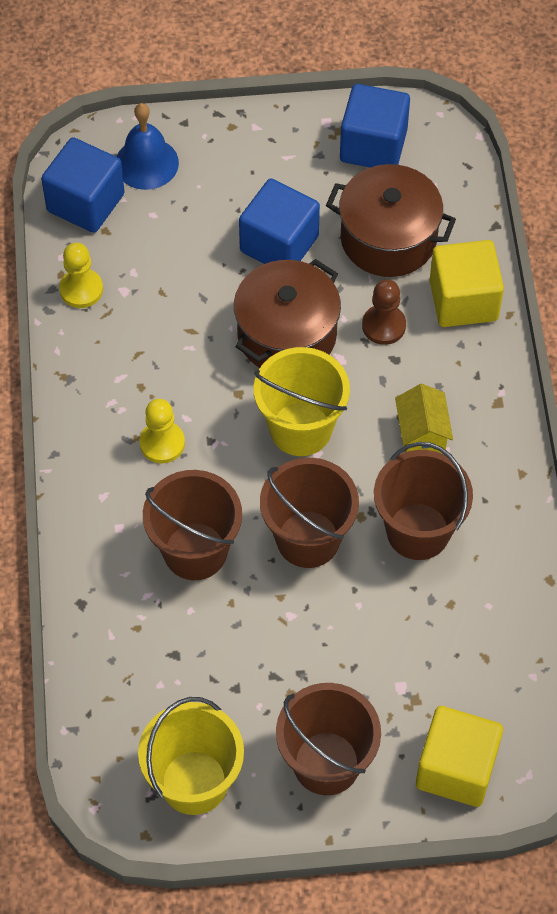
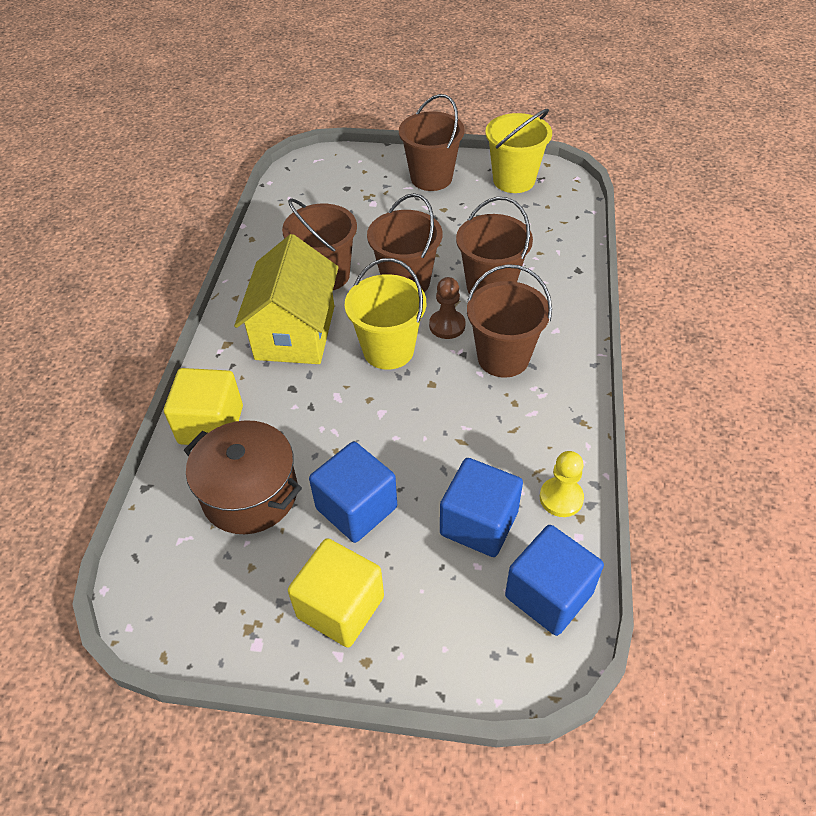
camera: 165 degrees left, 10 degrees down
(146, 163) = (474, 631): blue bell -> none
(162, 443) = (503, 358): yellow pawn -> brown bucket
(287, 335) = (376, 423): brown pot -> none
(373, 146) = (219, 601): blue cube -> blue cube (479, 523)
(383, 326) = (289, 416): brown pawn -> brown pawn (447, 325)
(421, 433) = (295, 332): yellow house -> yellow house, size x2.06
(456, 768) = (355, 167): yellow cube -> yellow cube (340, 607)

